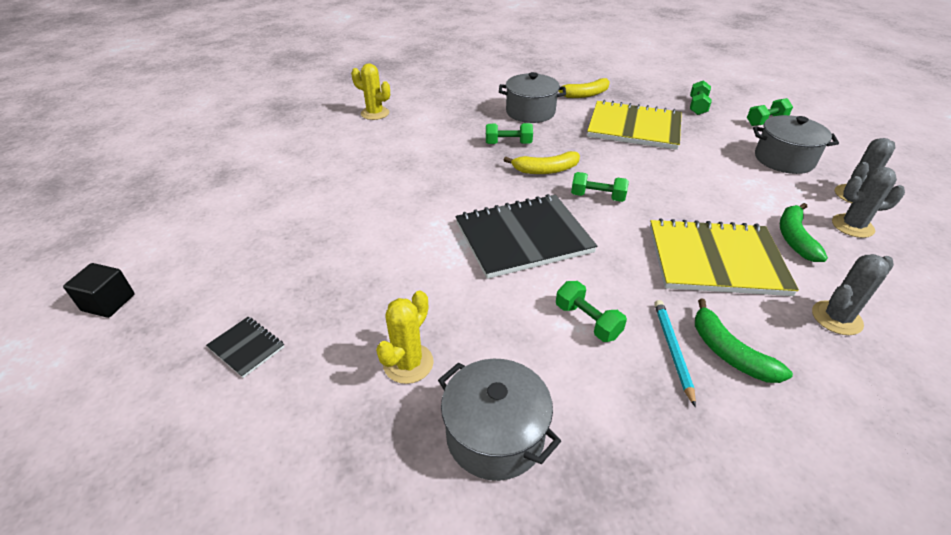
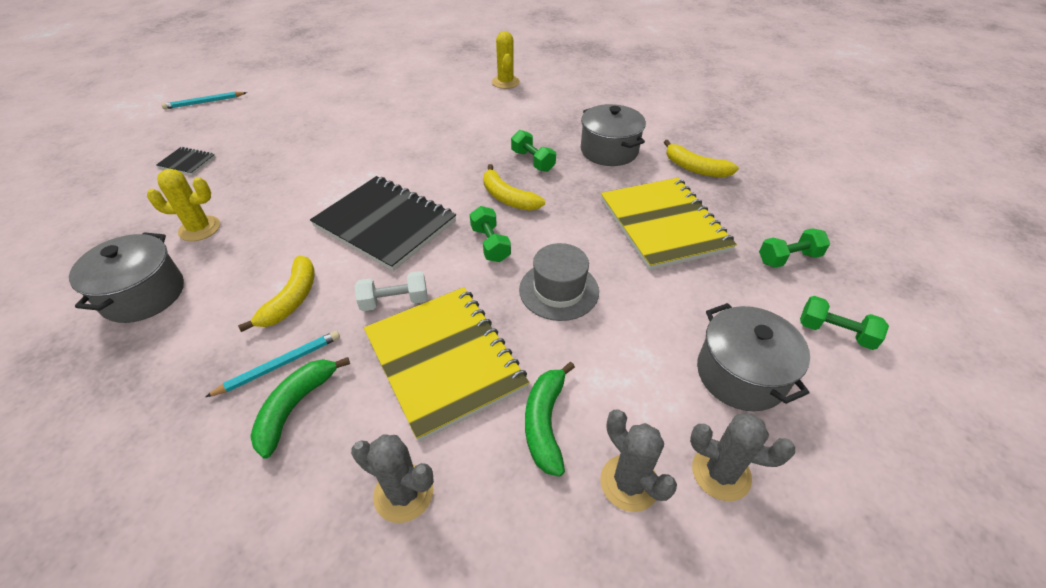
camera: 55 degrees right, 5 degrees up
(108, 302) = (204, 102): black cube -> turquoise pencil
(246, 347) = (187, 162): black notebook -> black notebook turned 75 degrees counterclockwise
(587, 321) = (292, 299): green dumbbell -> yellow banana
(632, 263) = (394, 301): none -> white dumbbell
(672, 188) = (559, 290): none -> grey hat
(794, 238) = (545, 422): green banana -> green banana turned 60 degrees counterclockwise

